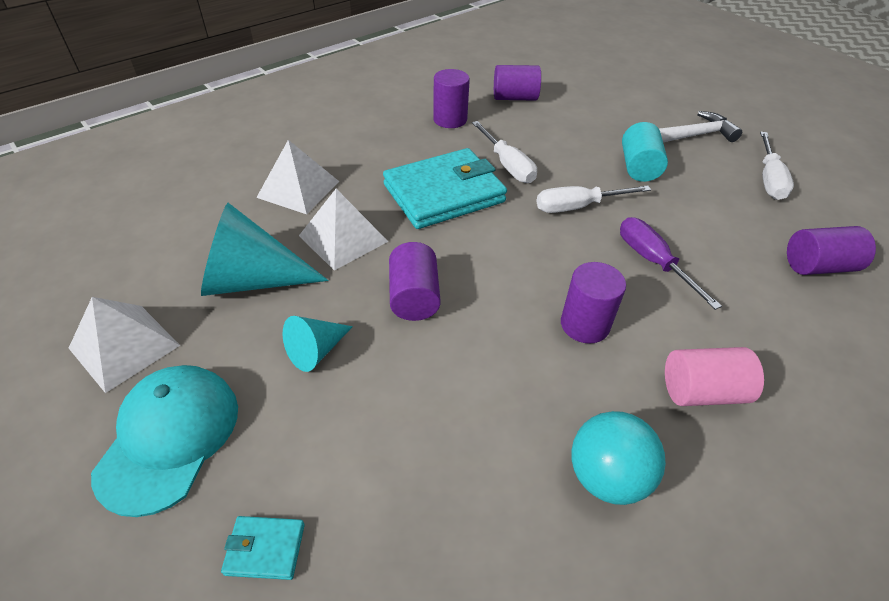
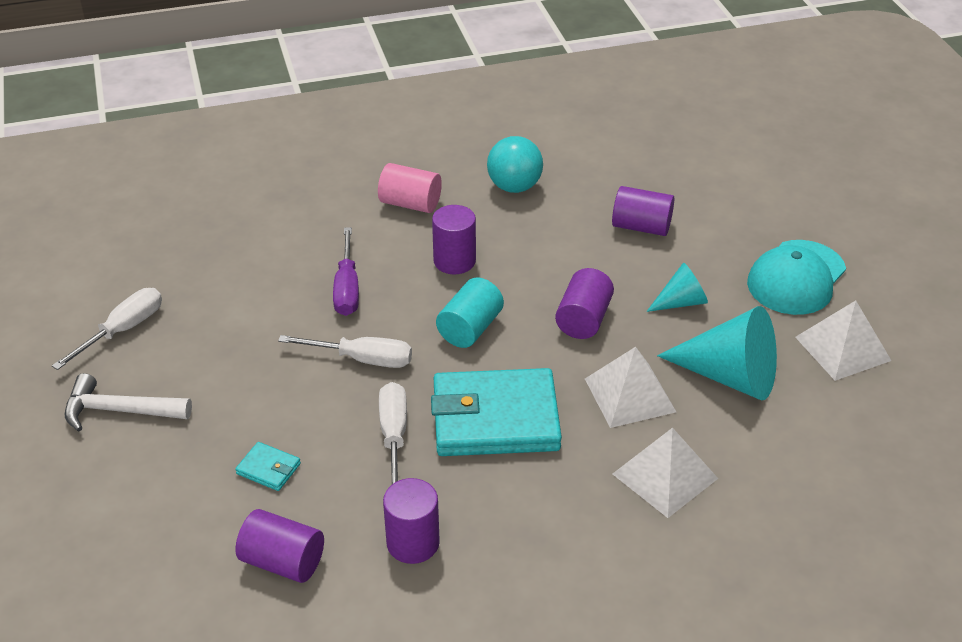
camera: 155 degrees left, 5 degrees down
(265, 549) = (733, 212): turquoise wallet -> turquoise wallet (268, 469)
(638, 167) = (243, 387): turquoise cylinder -> turquoise cylinder (470, 328)
(818, 266) = (210, 245): purple cylinder -> purple cylinder (641, 227)

